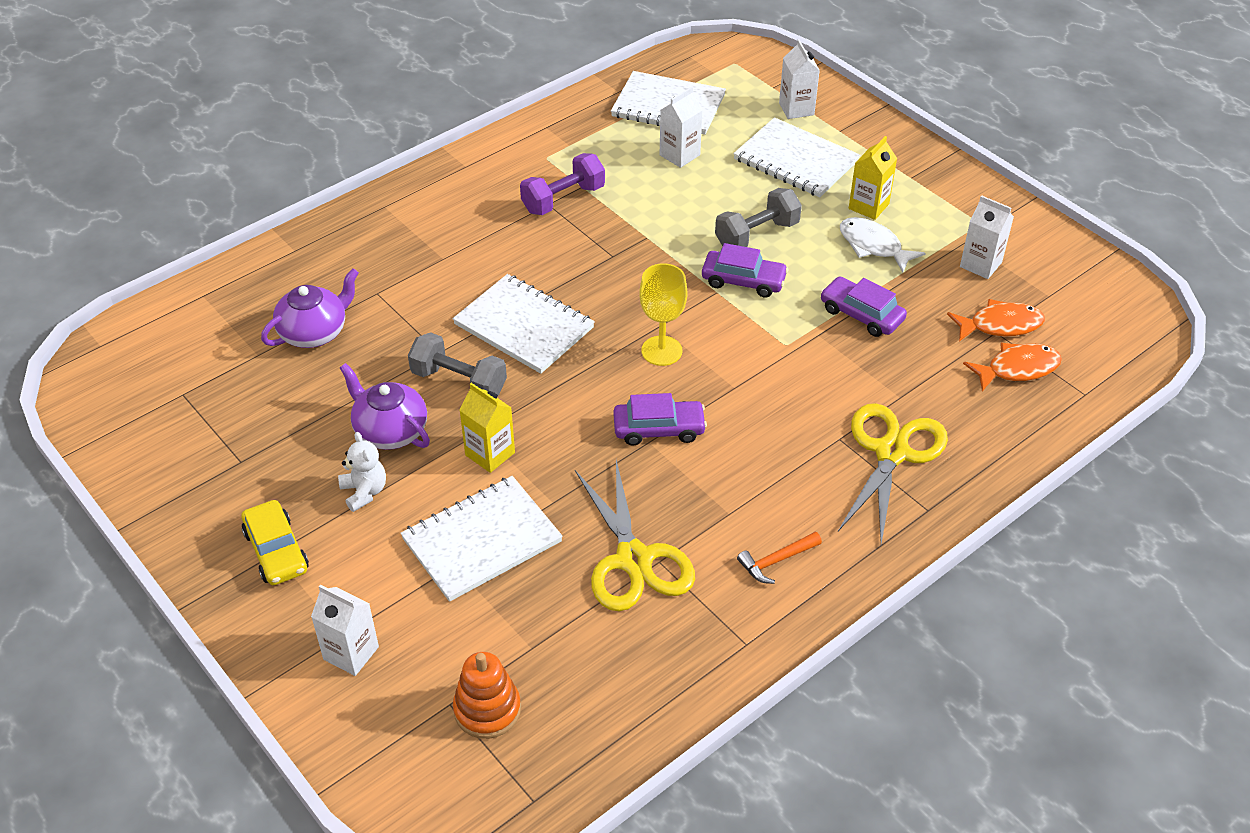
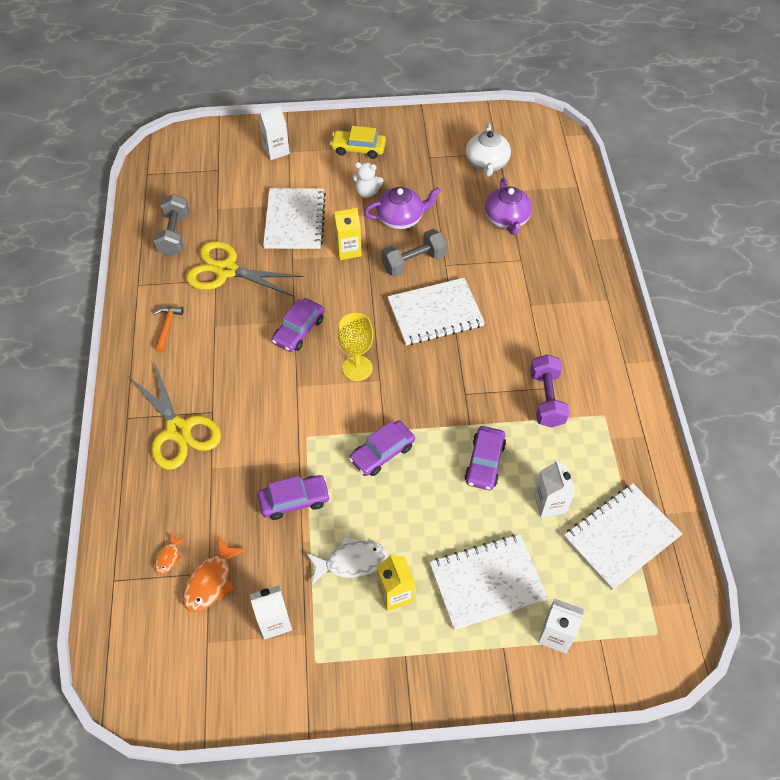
camera: 125 degrees right, 10 degrees up
(214, 396) = (486, 163): none -> white teapot
(487, 709) = (202, 179): orange stacking toy -> none
(679, 209) = (484, 462): none -> purple car
(756, 234) = (421, 493): grey dumbbell -> grey dumbbell (174, 235)
(1017, 369) = (169, 557): orange fish -> orange fish, size x0.55

